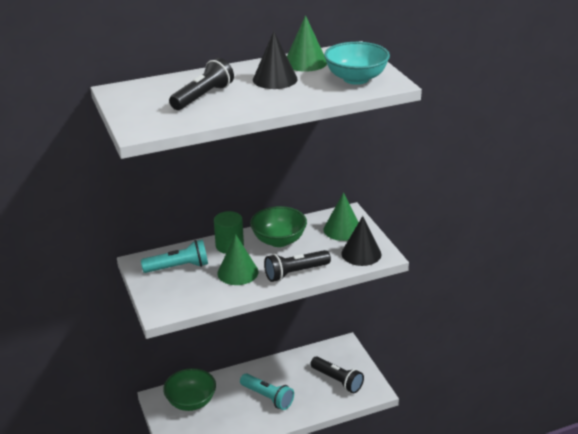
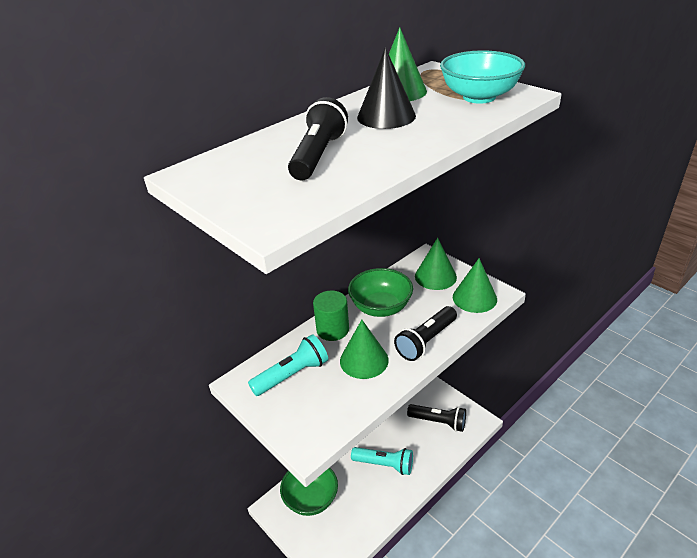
camera: 20 degrees left, 5 degrees up
(361, 253) = (474, 298): black cone -> green cone

